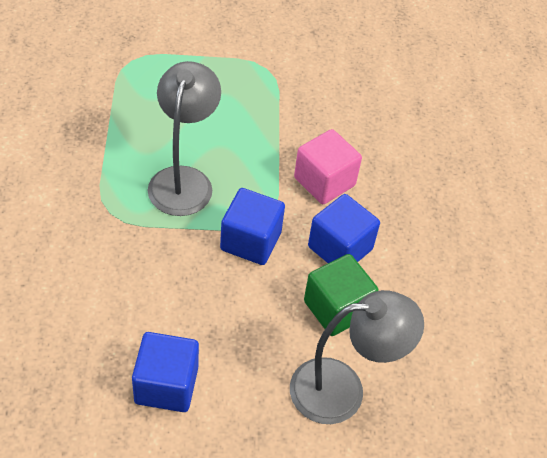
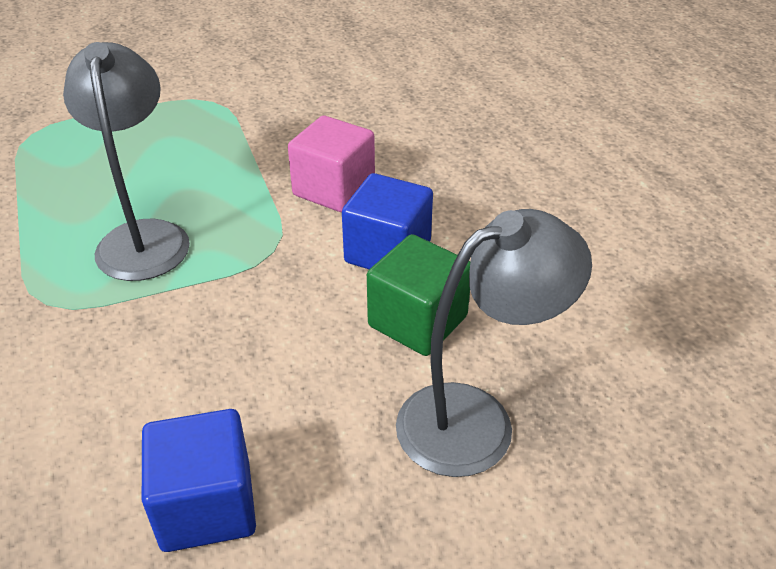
camera: 15 degrees left, 10 degrees down
(250, 241) = (264, 278): blue cube -> none

